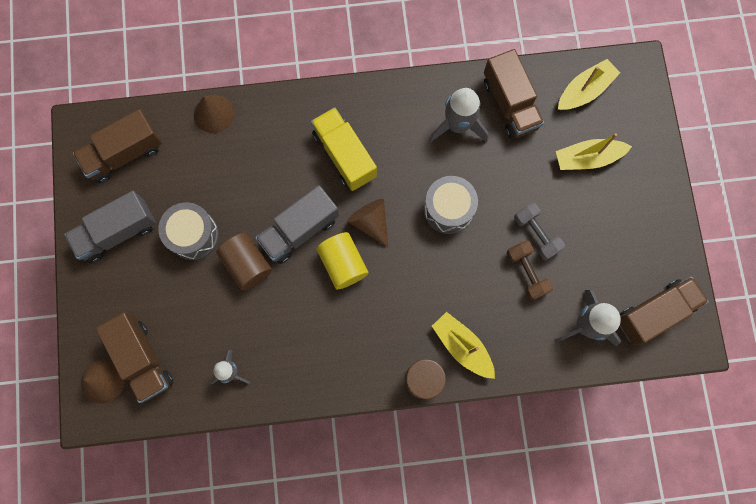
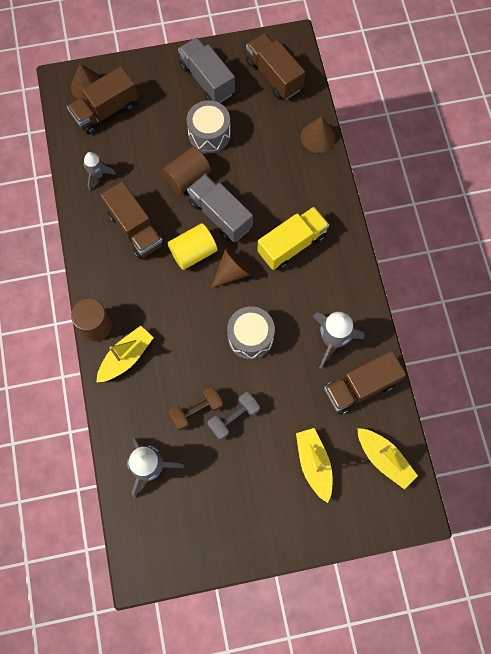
camera: 85 degrees right, 5 degrees down
(654, 313) = (166, 533): brown truck -> brown truck (135, 229)

